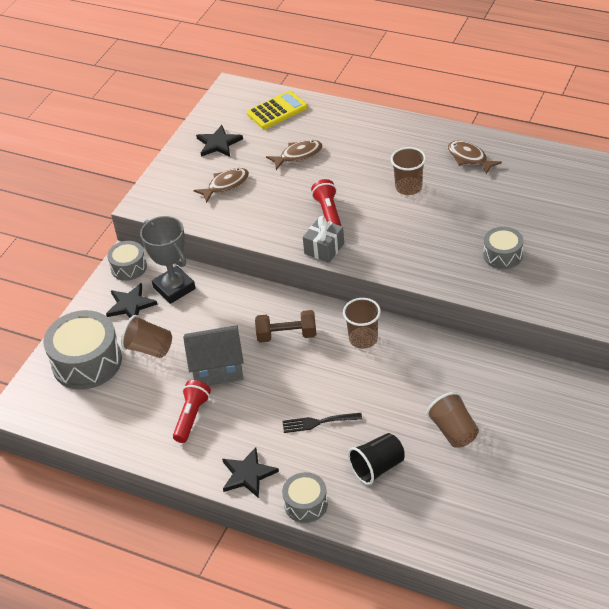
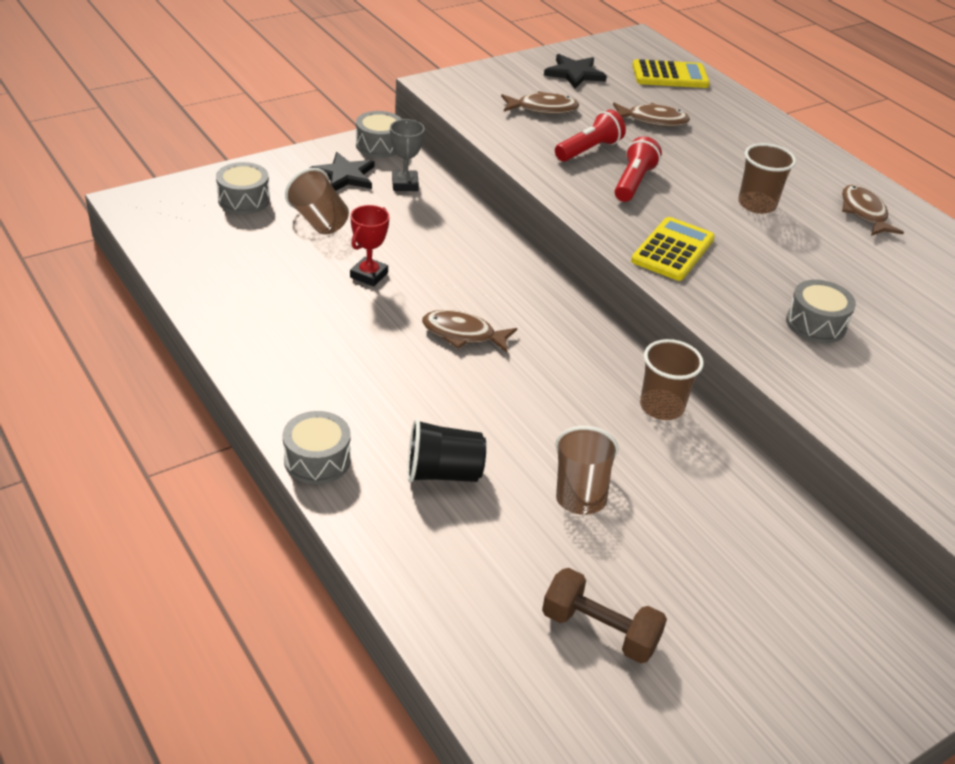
camera: 25 degrees right, 5 degrees down
(87, 362) = (244, 200): grey drum -> grey drum, size x0.55
(174, 288) = (405, 184): grey trophy -> grey trophy, size x0.60
(191, 417) = (290, 303): red flashlight -> red flashlight (588, 150)
(217, 368) = (369, 275): grey house -> red trophy
(248, 474) = (286, 391): black star -> none
(287, 335) = (479, 285): brown dumbbell -> brown dumbbell (599, 630)
(308, 374) = (463, 334): none -> brown fish
(318, 422) = (423, 386): black fork -> none
(324, 248) = (593, 211): grey gift -> none
(363, 339) = (565, 335): brown cup -> brown cup (661, 407)
(391, 250) = (673, 250): none -> yellow calculator

